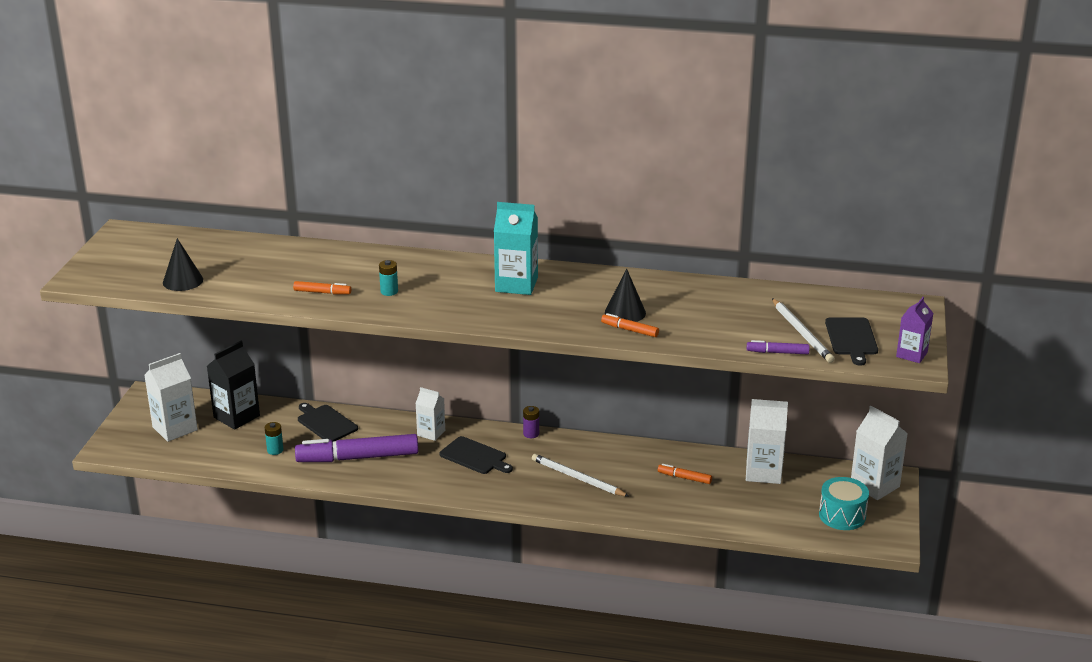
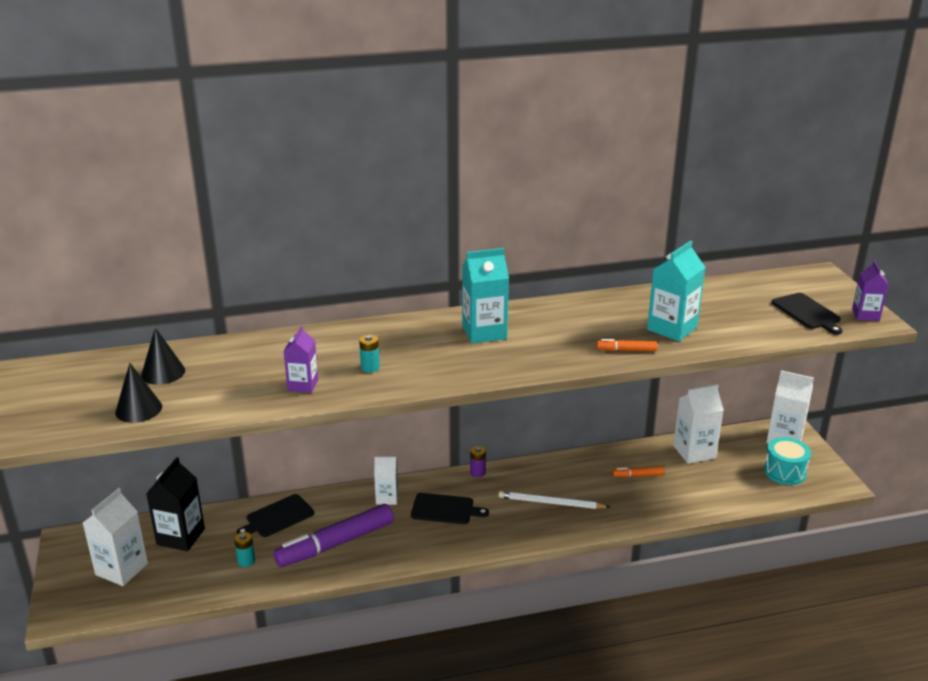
camera: 25 degrees left, 0 degrees up
(322, 292) = (303, 385): orange marker -> purple carton
(325, 423) = (277, 517): black cutting board -> black cutting board turned 60 degrees counterclockwise
(625, 312) = (605, 335): black cone -> black cone (163, 372)
(695, 321) = (672, 328): none -> turquoise carton
(777, 352) = (766, 339): purple marker -> none
(802, 333) = (765, 317): white pencil -> none

